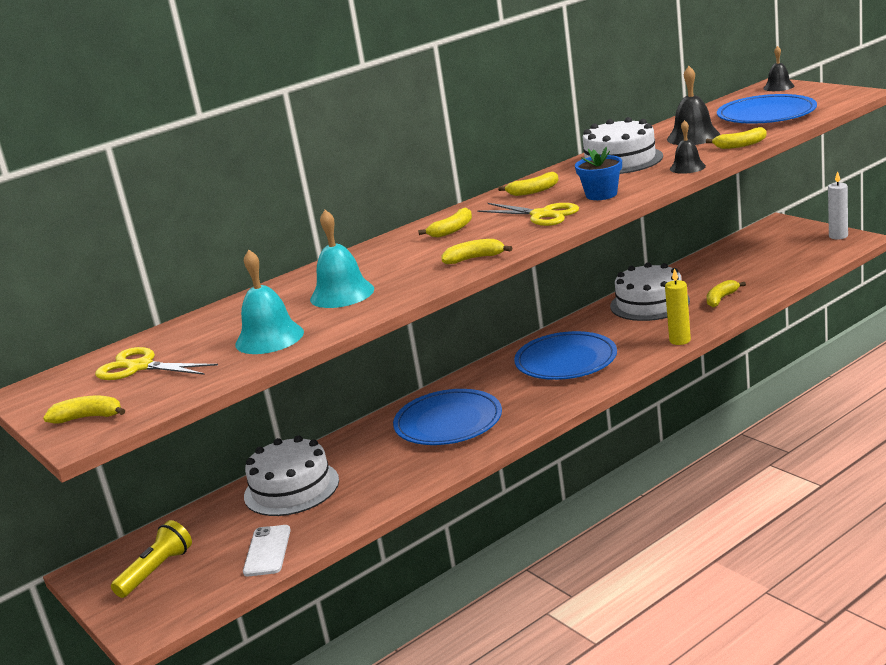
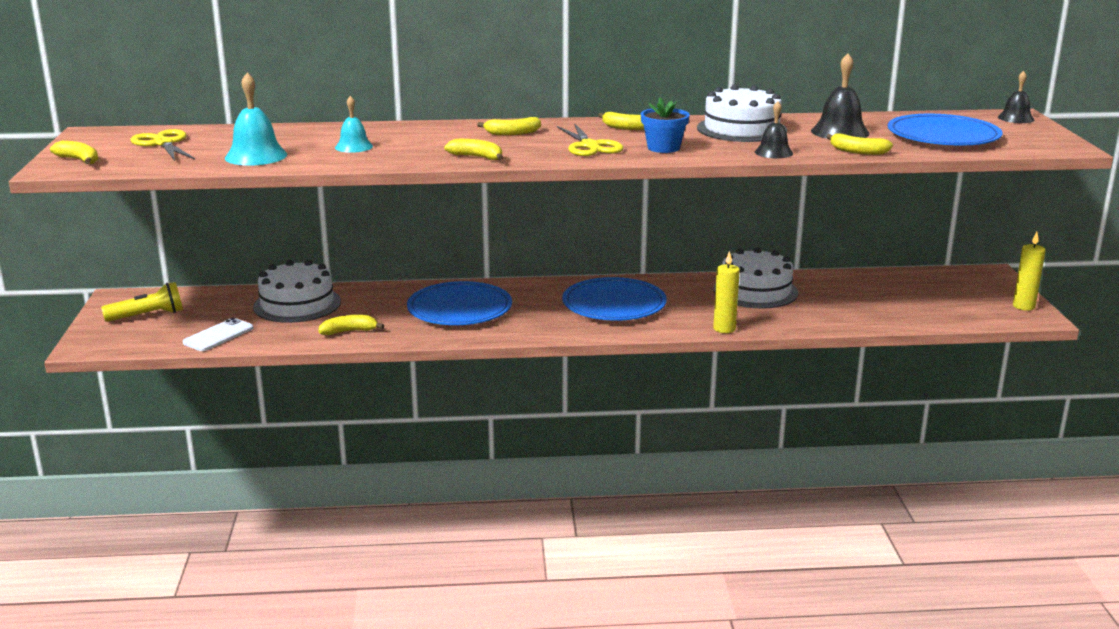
camera: 30 degrees right, 0 degrees up
(342, 294) = (354, 147): turquoise bell -> turquoise bell, size x0.63
(721, 299) = (818, 312): yellow banana -> yellow banana (349, 331)
(838, 236) = (1023, 306): white candle -> yellow candle

